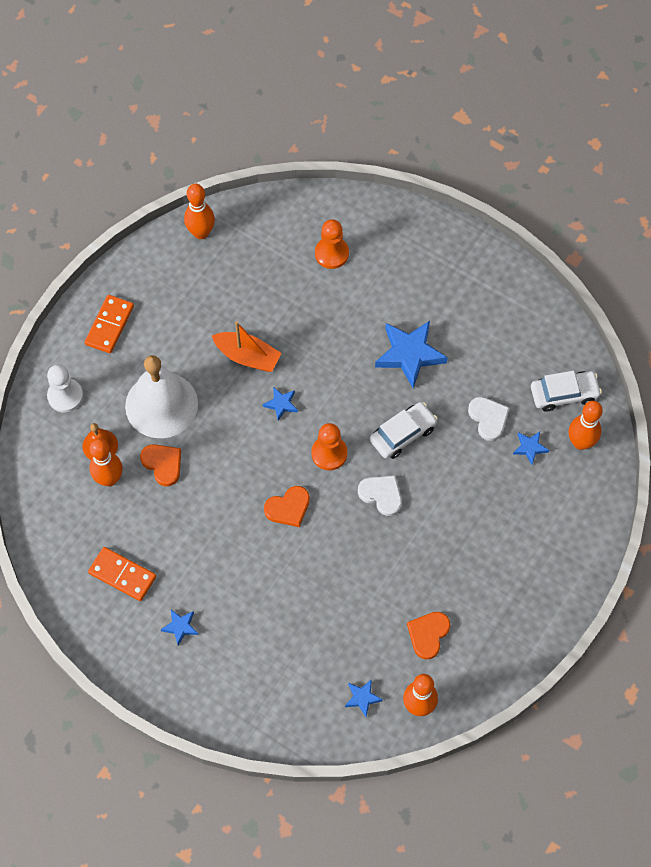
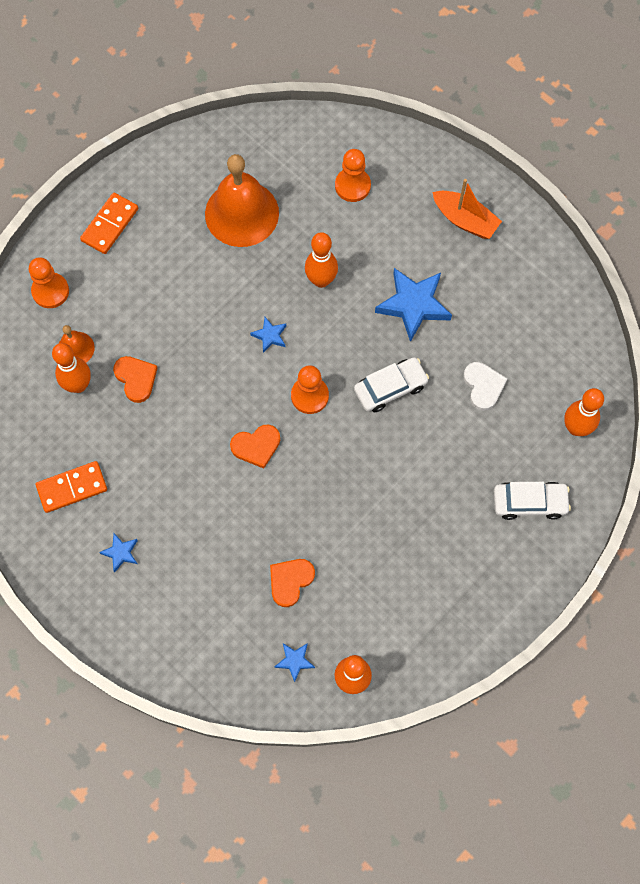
camera: 10 degrees right, 5 degrees up
(65, 396) = (50, 291): white pawn -> orange pawn
(122, 575) = (72, 488): orange domino -> orange domino turned 60 degrees counterclockwise
(161, 404) = (146, 316): white bell -> none
(201, 233) = (222, 143): orange bowling pin -> orange bowling pin (321, 280)
(232, 295) = (242, 213): none -> orange bell
(247, 356) = (245, 280): orange boat -> orange boat (465, 220)
(381, 495) = (356, 449): white heart -> none
(428, 634) = (376, 605): orange heart -> orange heart (290, 581)
(530, 448) = (521, 424): blue star -> none
(564, 394) = (568, 373): white car -> white car (529, 502)

